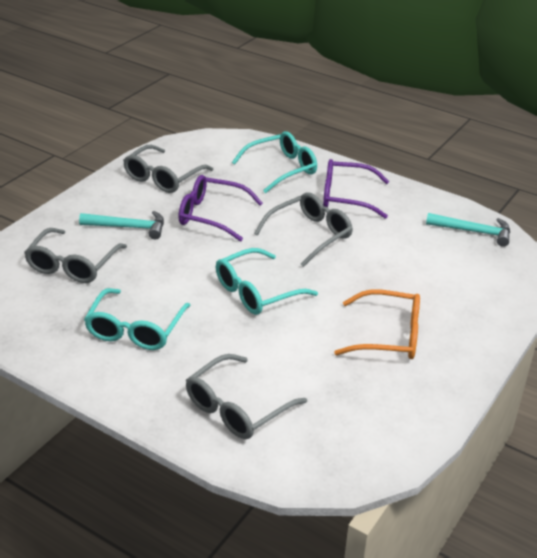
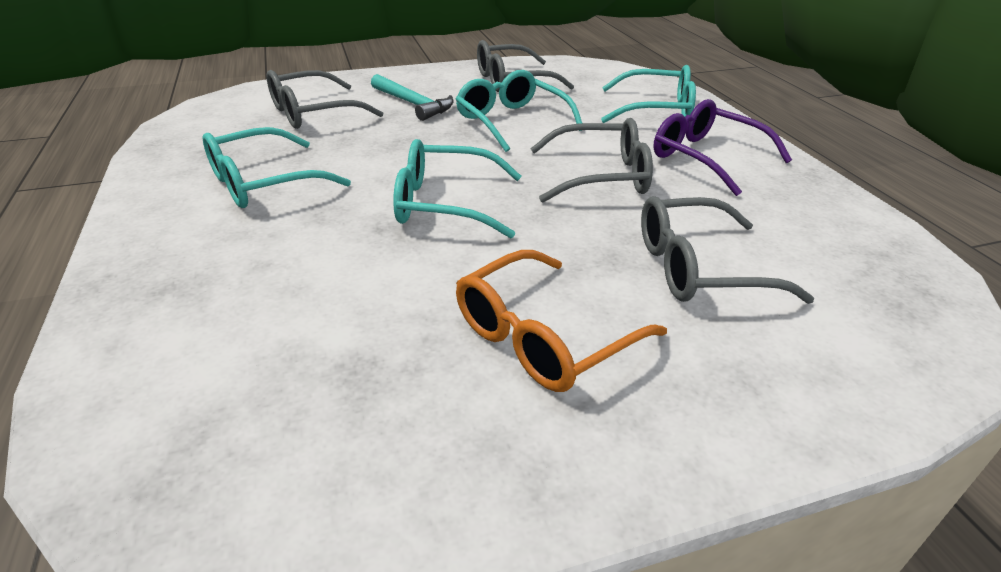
camera: 40 degrees right, 0 degrees up
(211, 215) = (511, 121): purple glasses -> turquoise glasses
(237, 408) = (204, 315): grey glasses -> grey glasses (698, 268)
(388, 336) = (543, 337): orange glasses -> orange glasses turned 90 degrees clockwise
(473, 232) = (879, 264): turquoise hammer -> none

